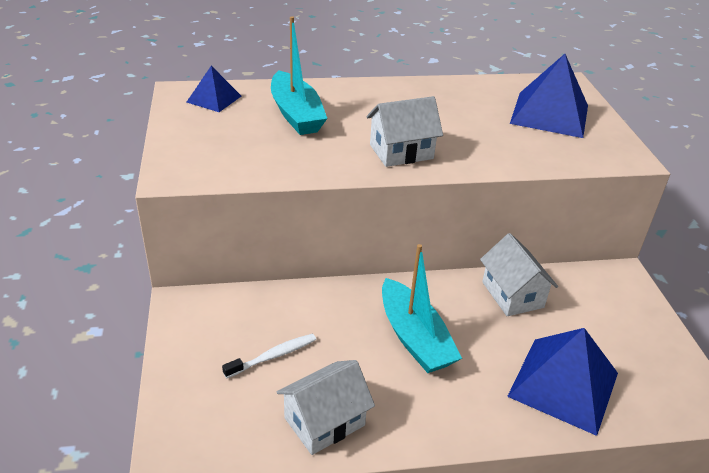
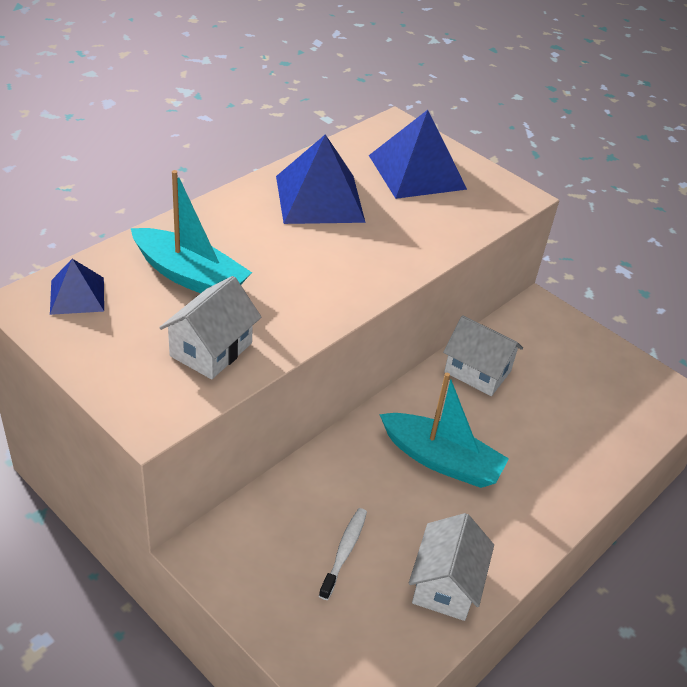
camera: 40 degrees left, 5 degrees up
(401, 152) = (338, 277): white house -> white house (211, 349)
(564, 384) = (580, 435): blue pyramid -> blue pyramid (319, 198)

